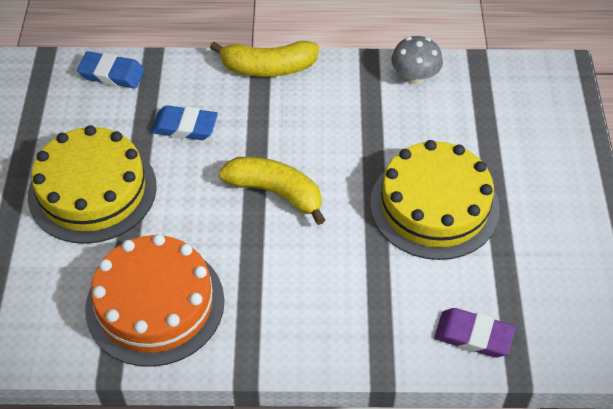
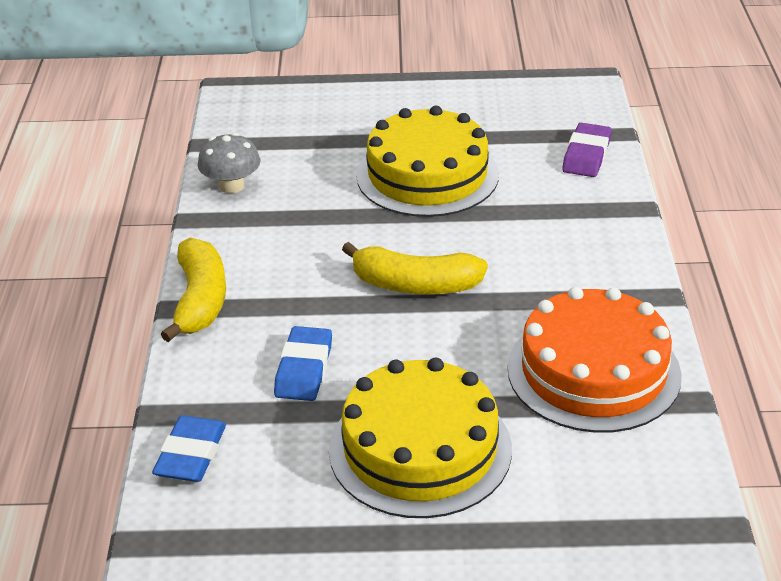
camera: 90 degrees left, 15 degrees down
(275, 192) = (415, 285): yellow banana -> yellow banana turned 105 degrees counterclockwise

